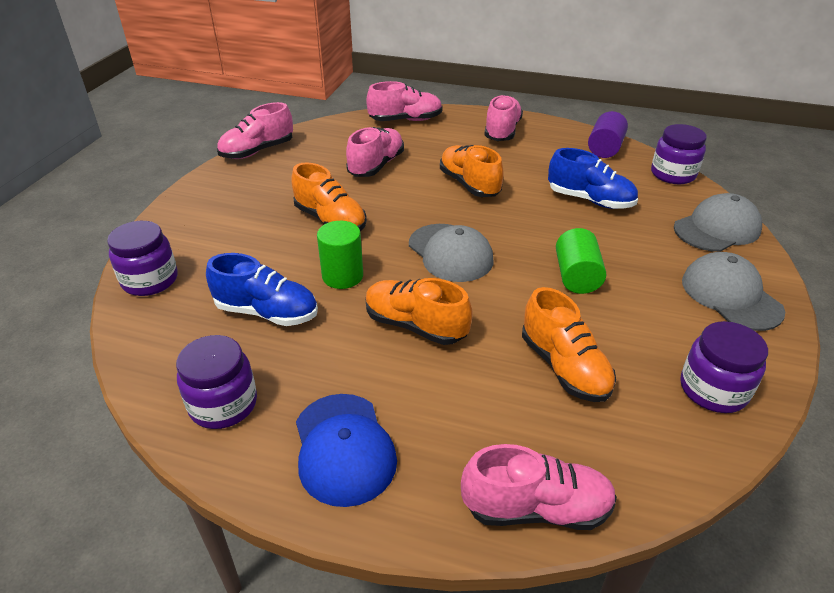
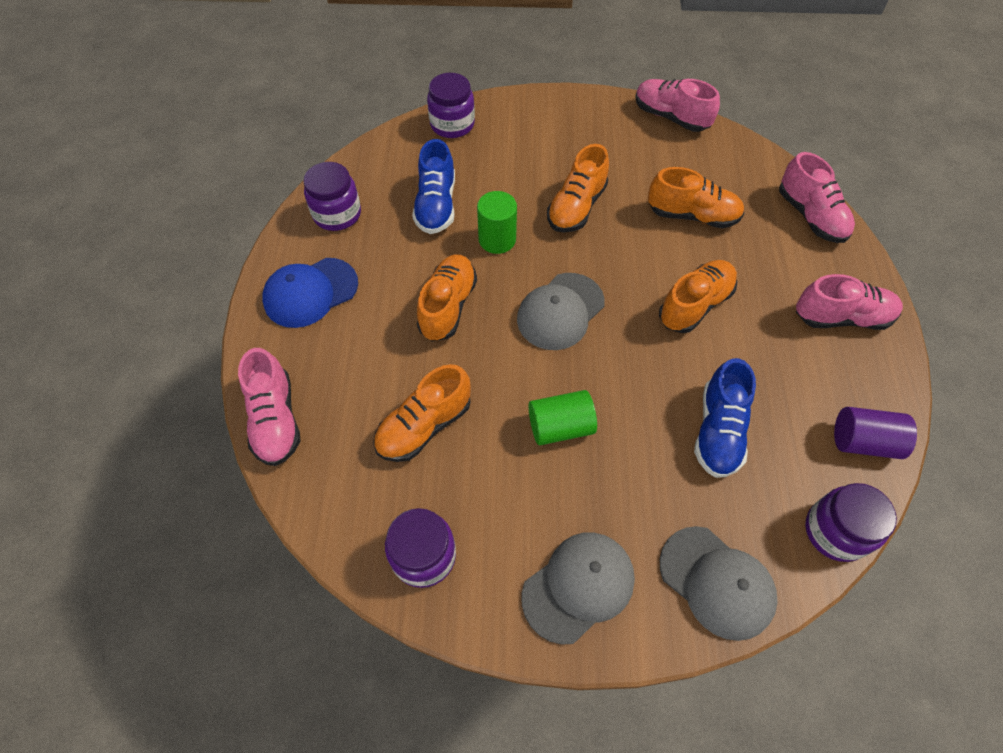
camera: 75 degrees right, 20 degrees up
(376, 165) = (692, 215): pink shoe -> orange shoe

